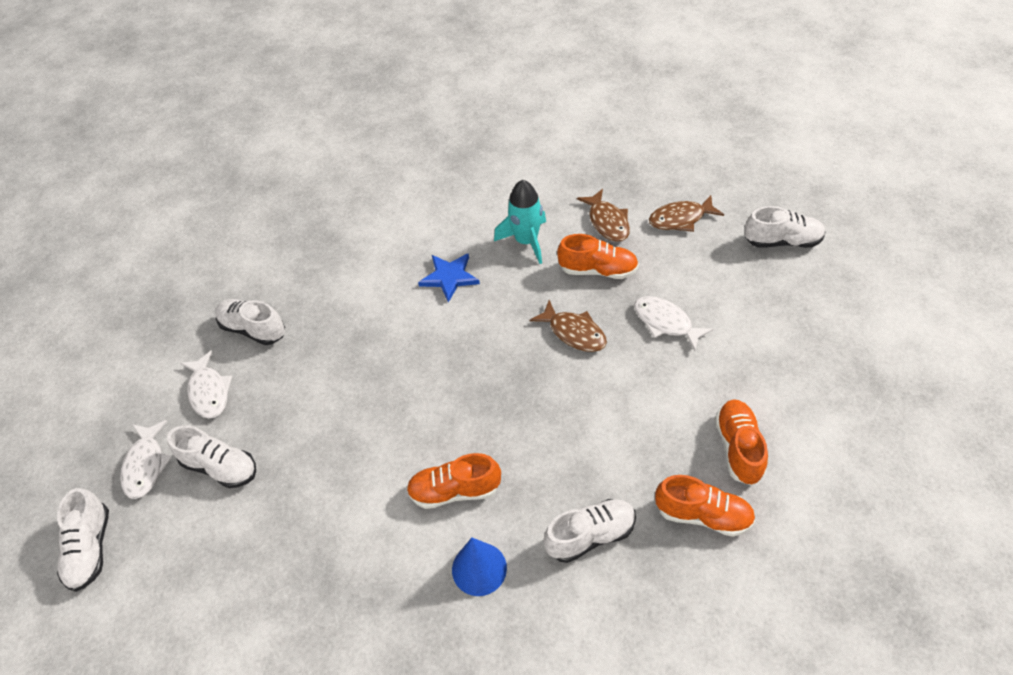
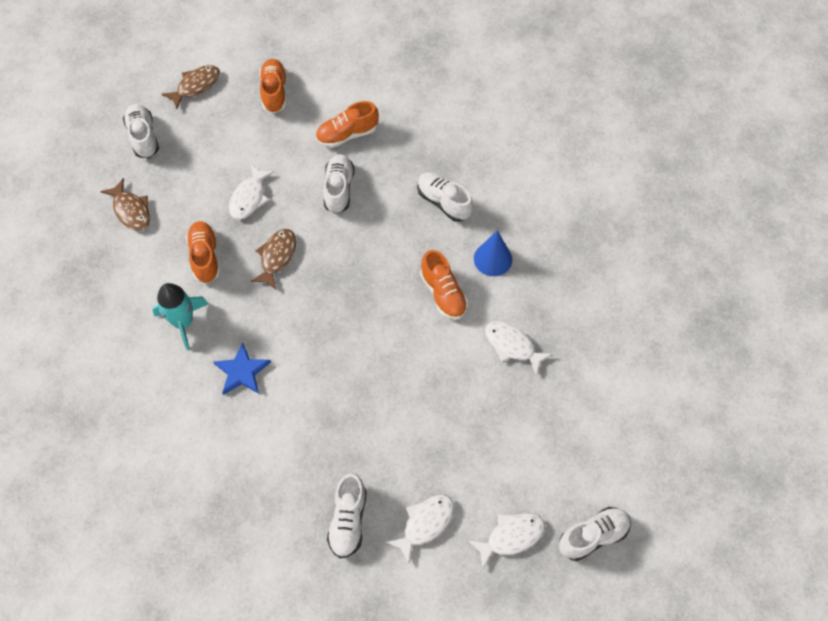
camera: 115 degrees left, 10 degrees up
(220, 467) = (489, 473): white shoe -> white shoe (339, 189)
(349, 547) = (512, 345): none -> white fish
(607, 222) = (146, 264): brown fish -> brown fish (196, 86)
(703, 515) = (404, 145): orange shoe -> orange shoe (274, 92)

